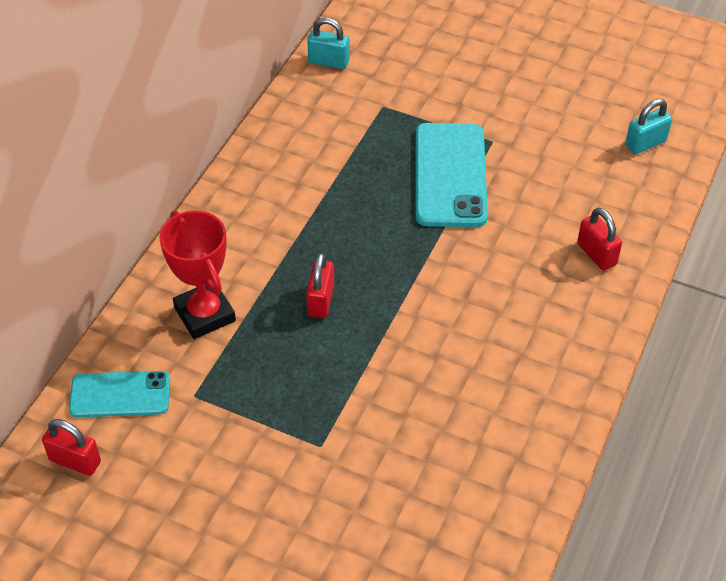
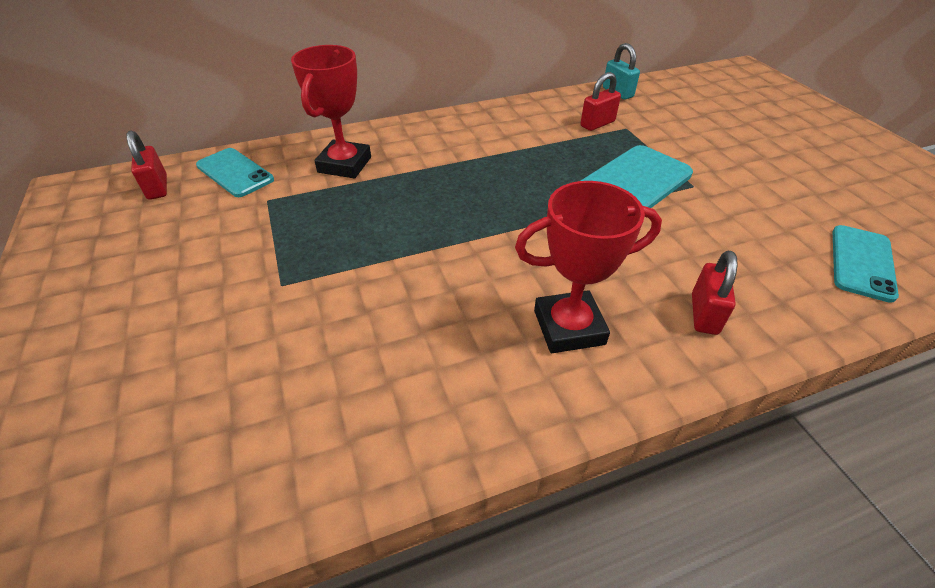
camera: 45 degrees right, 5 degrees down
(321, 300) = (423, 201): red padlock -> red padlock (597, 124)
(535, 325) = (569, 327): none -> red trophy
(645, 143) = (862, 263): turquoise padlock -> turquoise phone

